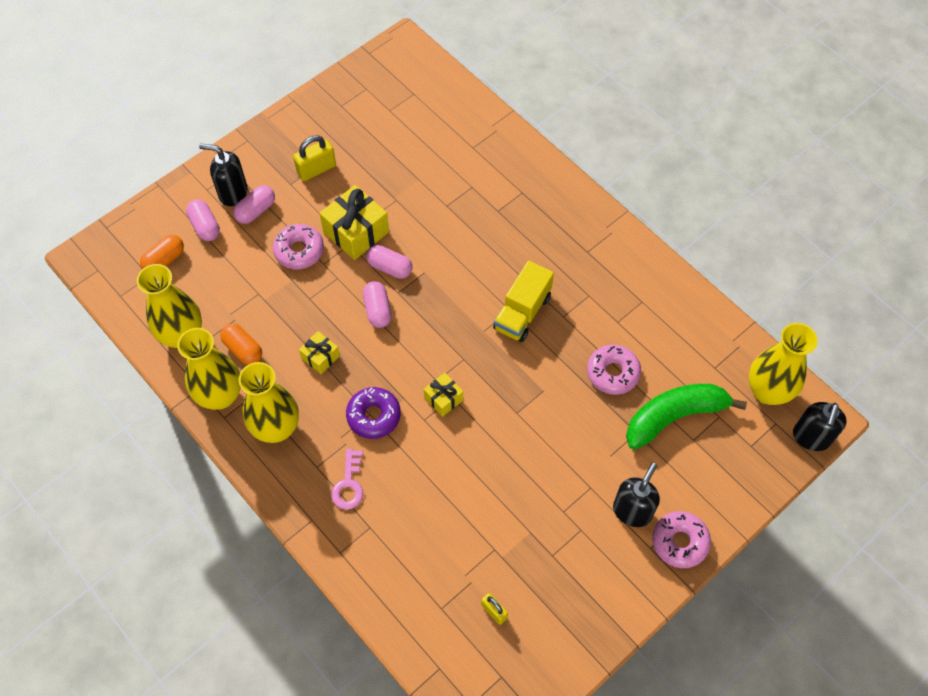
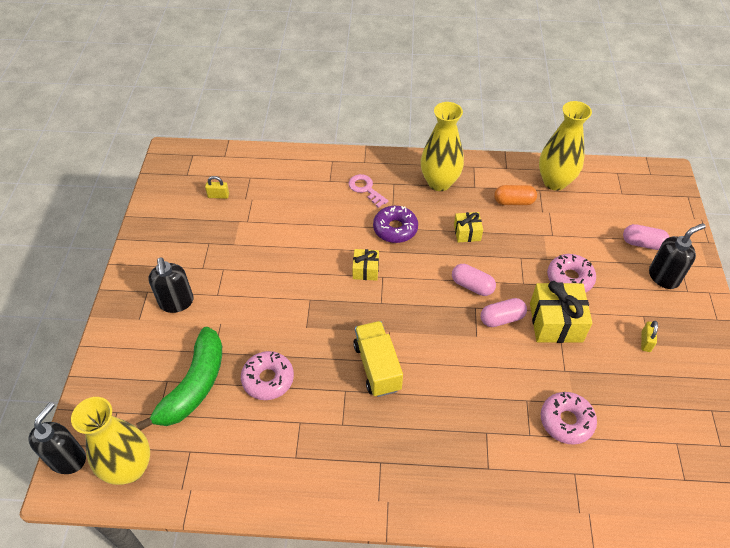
camera: 135 degrees right, 10 degrees down
(164, 260) = (629, 207): orange capsule -> none
(220, 396) = (490, 173): yellow vase -> none
(256, 210) = (633, 279): pink capsule -> none
(316, 169) = (645, 341): yellow padlock -> yellow padlock, size x0.61
(679, 542) = (128, 309): pink donut -> pink donut (566, 421)
(811, 437) = (68, 458): black soap dispenser -> black soap dispenser turned 45 degrees clockwise

